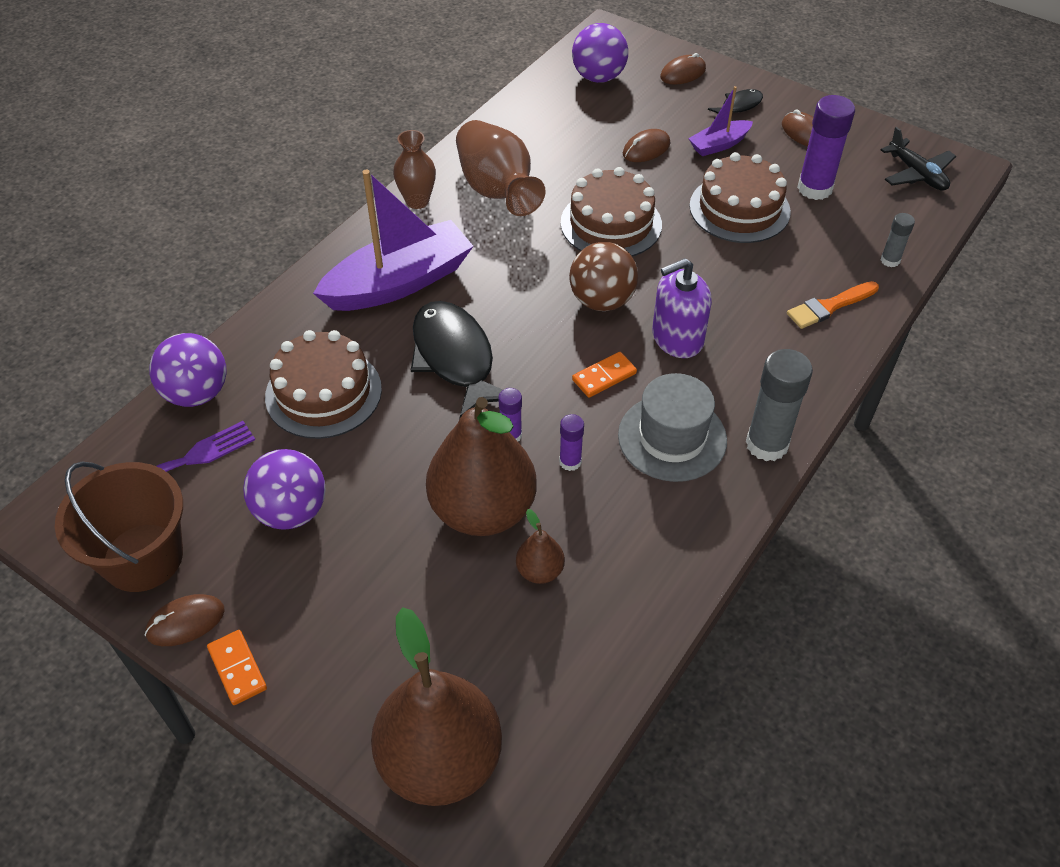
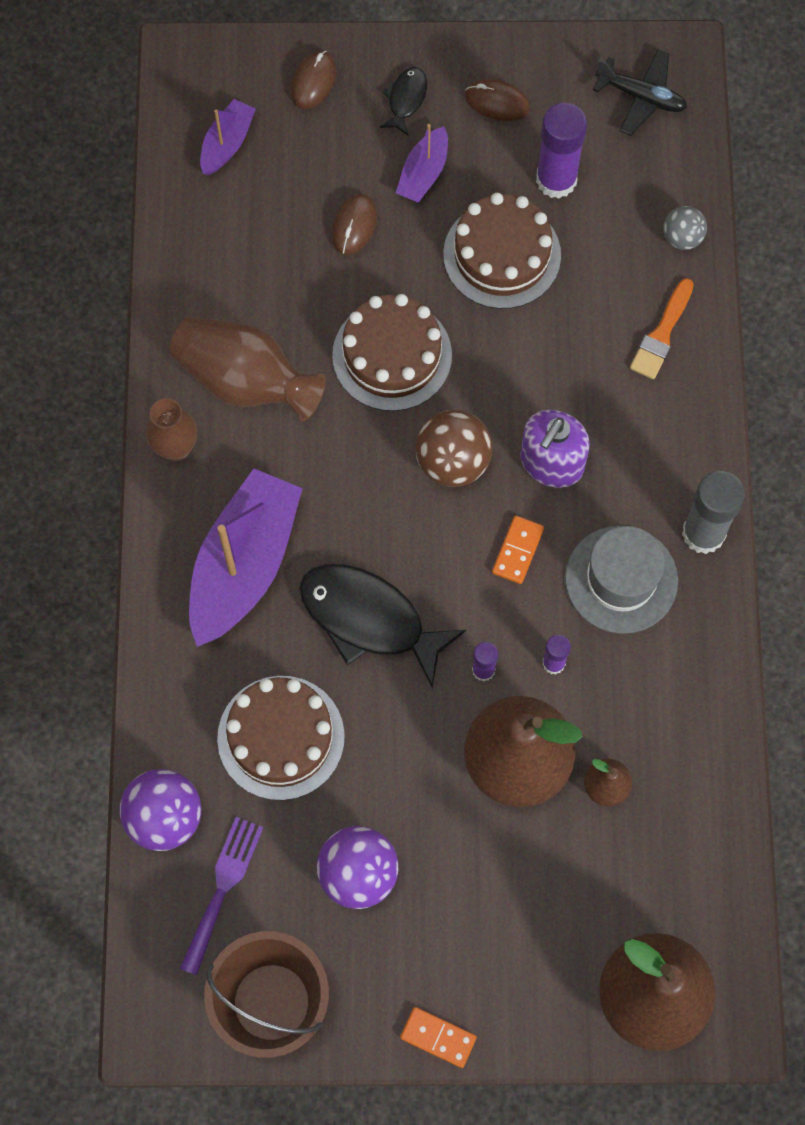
camera: 35 degrees left, 20 degrees up
(185, 622) = (361, 1030): brown mouse -> none
(598, 77) = (227, 143): purple ball -> purple boat
(890, 260) = (682, 237): grey glue stick -> grey ball

